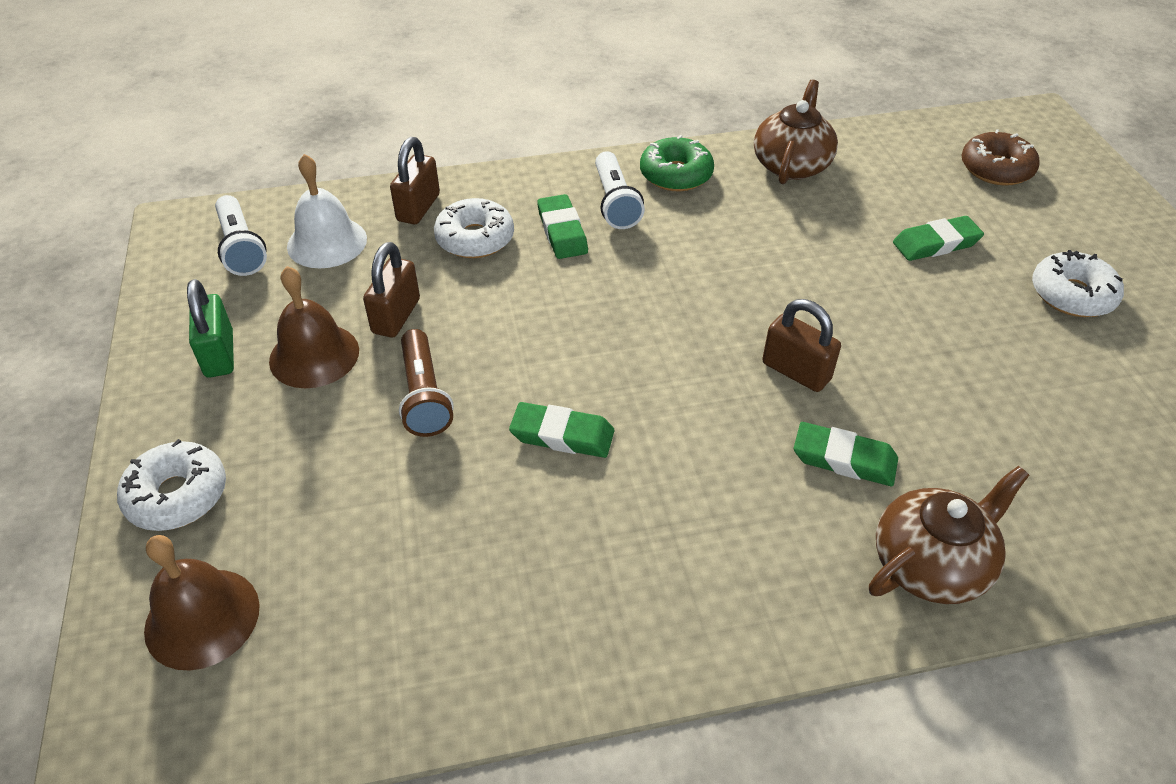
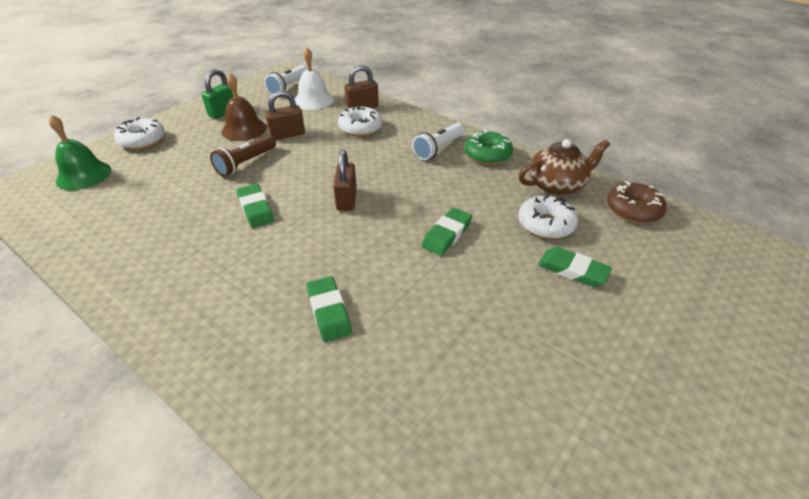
camera: 50 degrees right, 5 degrees down
(202, 618) = (84, 175): brown bell -> green bell
(562, 231) = (396, 145): green eraser -> green eraser (447, 234)
(796, 371) = (382, 262): brown padlock -> brown padlock (346, 199)
(931, 564) = (273, 388): brown teapot -> none
(996, 169) = (696, 266): brown donut -> brown donut (633, 210)
(1072, 295) = (617, 360): white donut -> white donut (545, 224)

